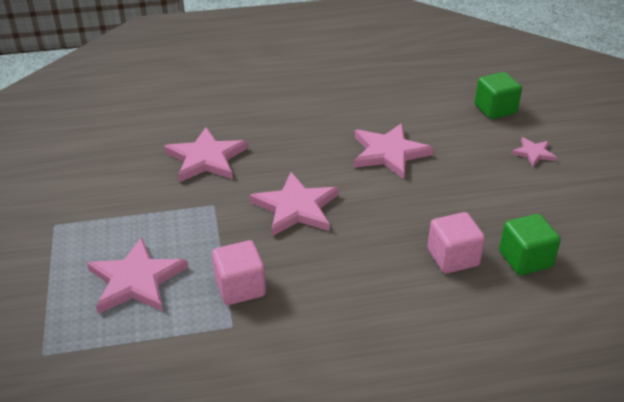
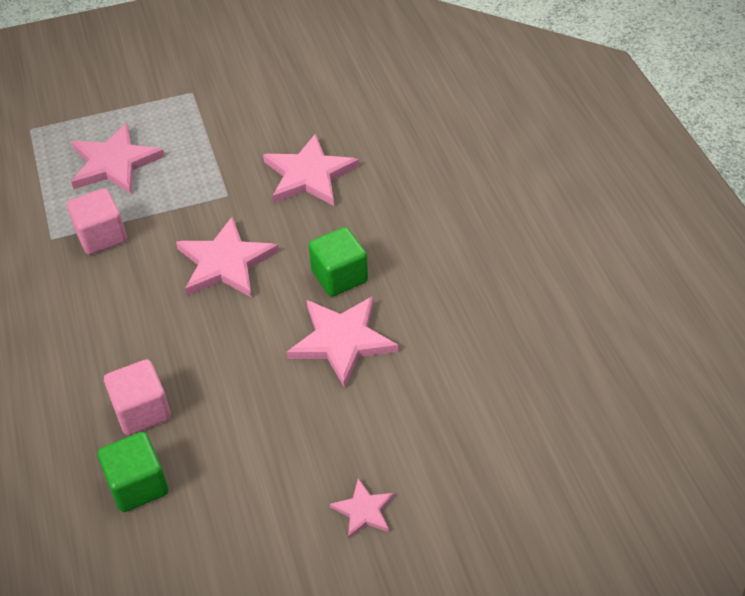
camera: 85 degrees right, 10 degrees up
(495, 109) = (475, 466): green cube -> green cube (339, 276)

